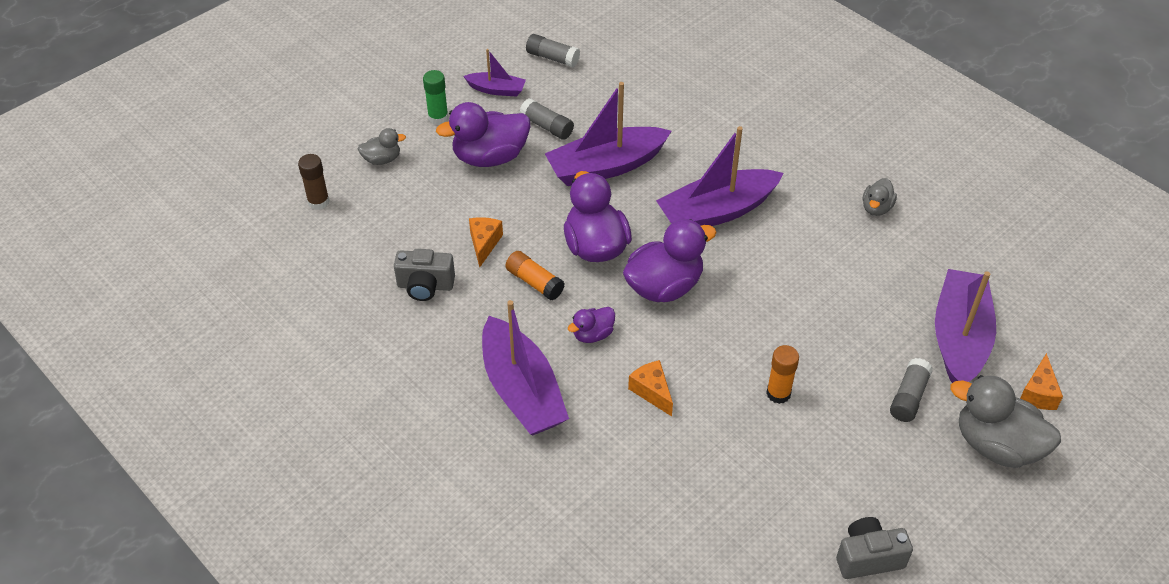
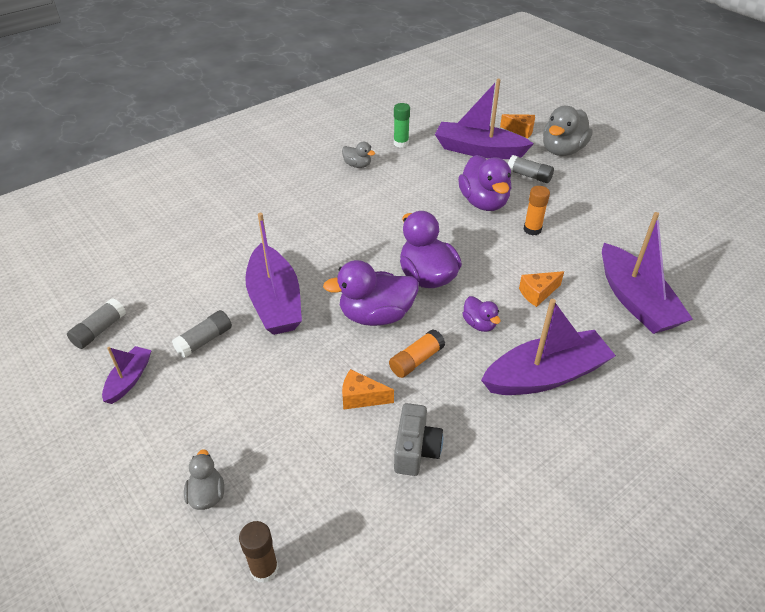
camera: 85 degrees left, 5 degrees down
(438, 117) = (154, 435): green glue stick -> green glue stick (401, 143)
(490, 157) = (235, 389): purple duck -> purple duck (484, 202)
(717, 211) = (346, 240): purple boat -> purple boat (635, 301)
(868, 557) = (659, 208): grey camera -> none

